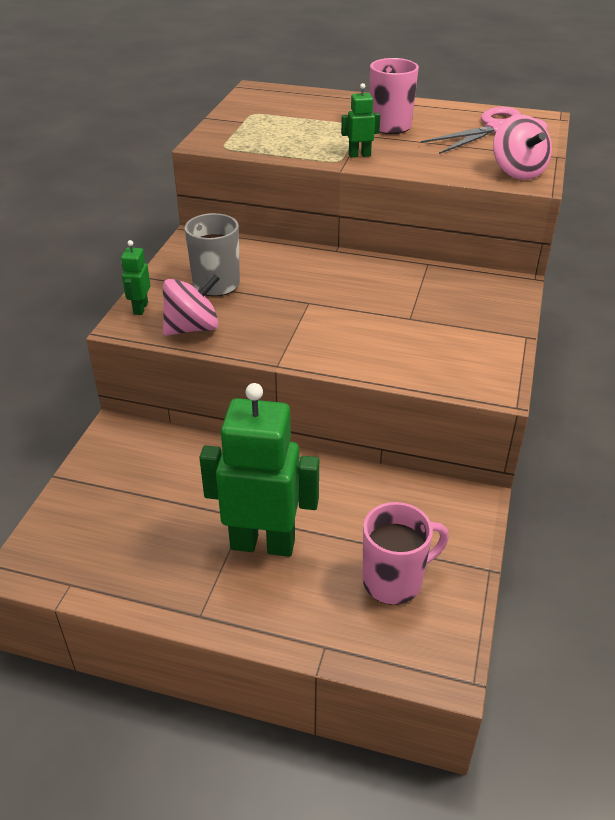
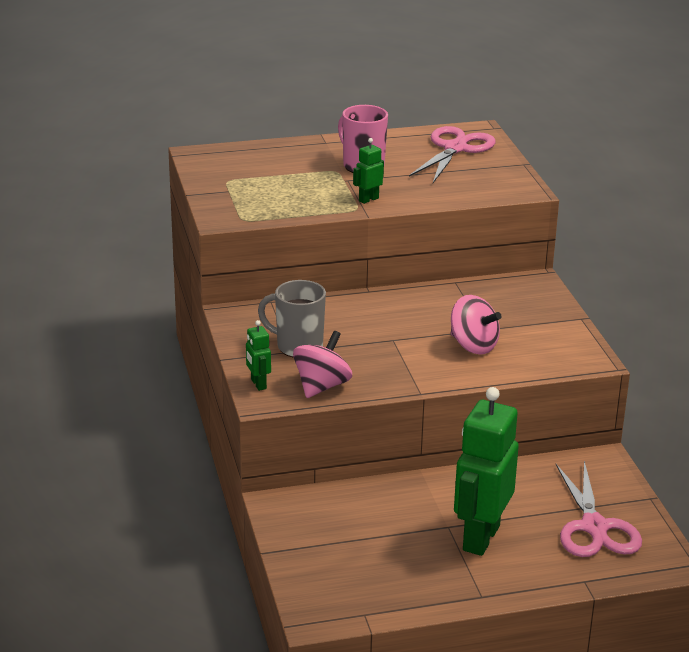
camera: 30 degrees left, 10 degrees down
(263, 543) = (480, 538): green robot -> green robot turned 45 degrees counterclockwise
(394, 581) = (594, 527): pink mug -> pink scissors
(517, 172) = (507, 185): pink spinning top -> pink spinning top (473, 345)

